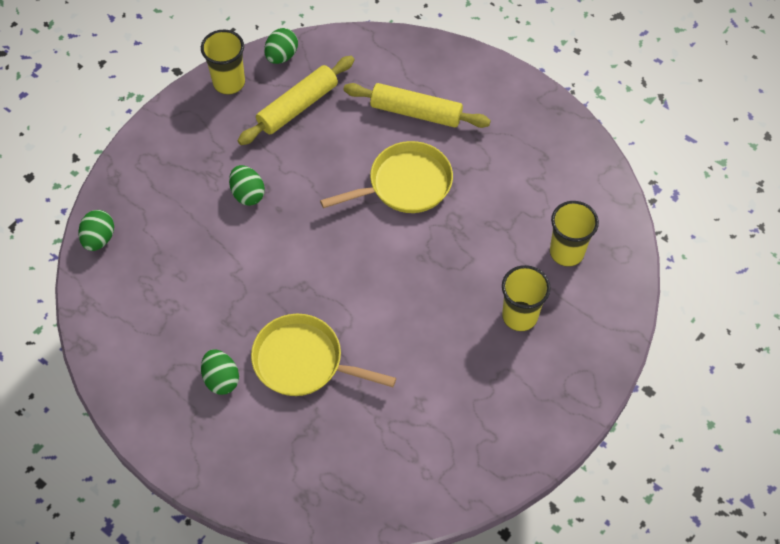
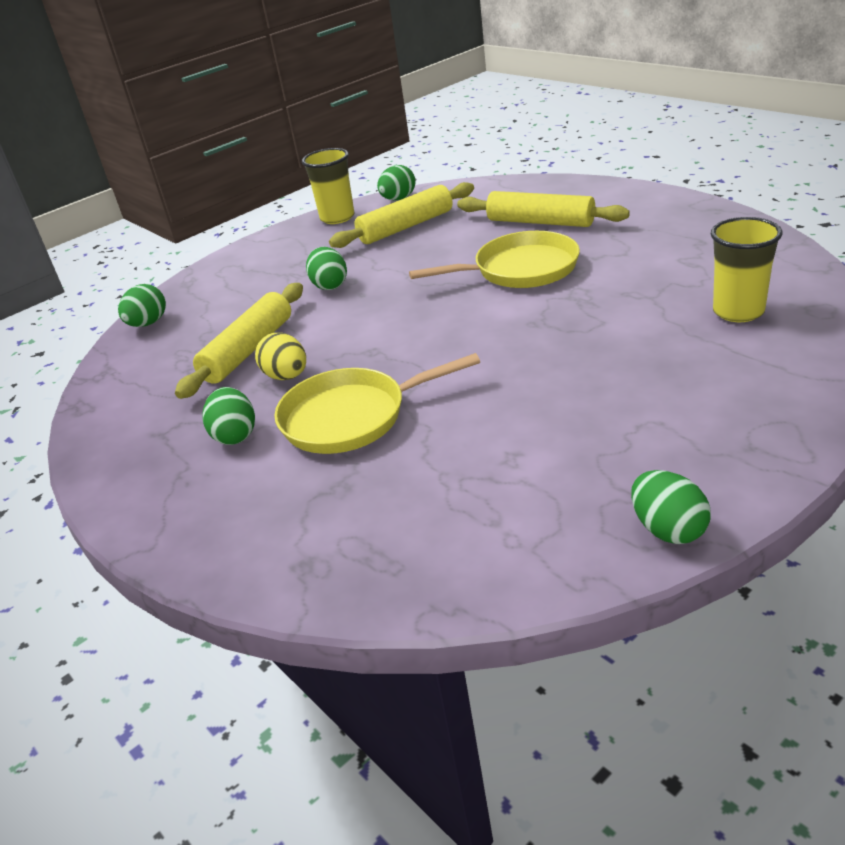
camera: 15 degrees right, 25 degrees down
(201, 280) = (248, 350): none -> yellow rolling pin
(242, 314) = (286, 376): none -> yellow egg
(303, 361) = (351, 417): yellow pan -> yellow pan turned 45 degrees counterclockwise
(515, 463) = (668, 529): none -> green egg
(519, 316) = (671, 369): yellow cup -> none

